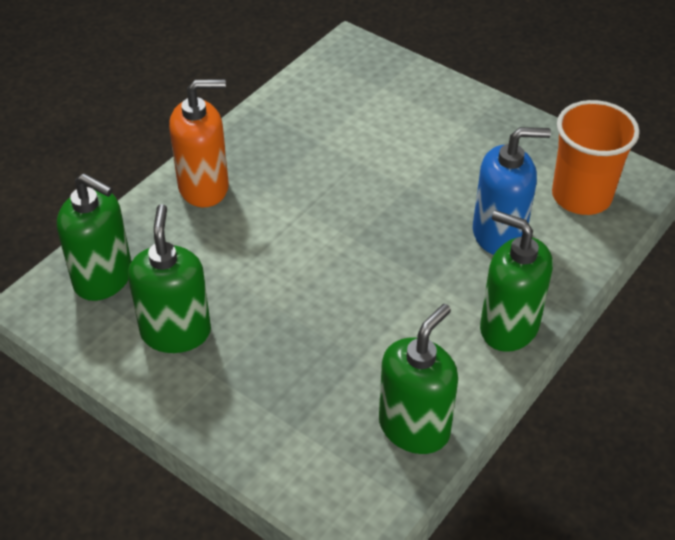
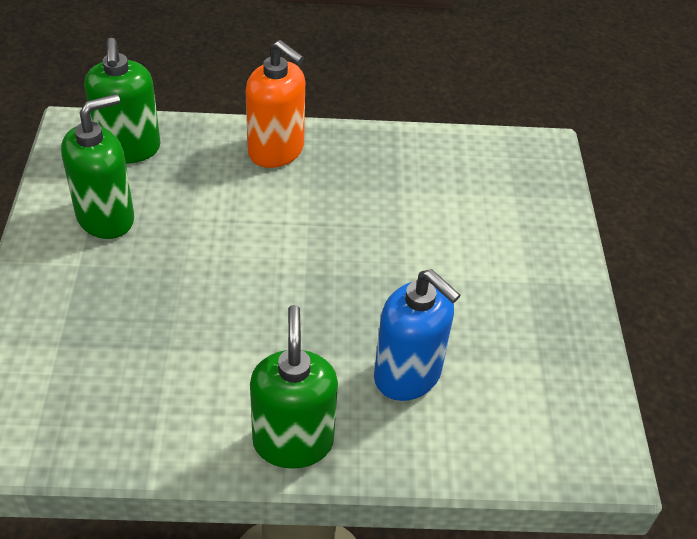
camera: 50 degrees right, 0 degrees up
(414, 427) = (115, 428): green soap dispenser -> none
(581, 196) = (527, 417): orange cup -> none

